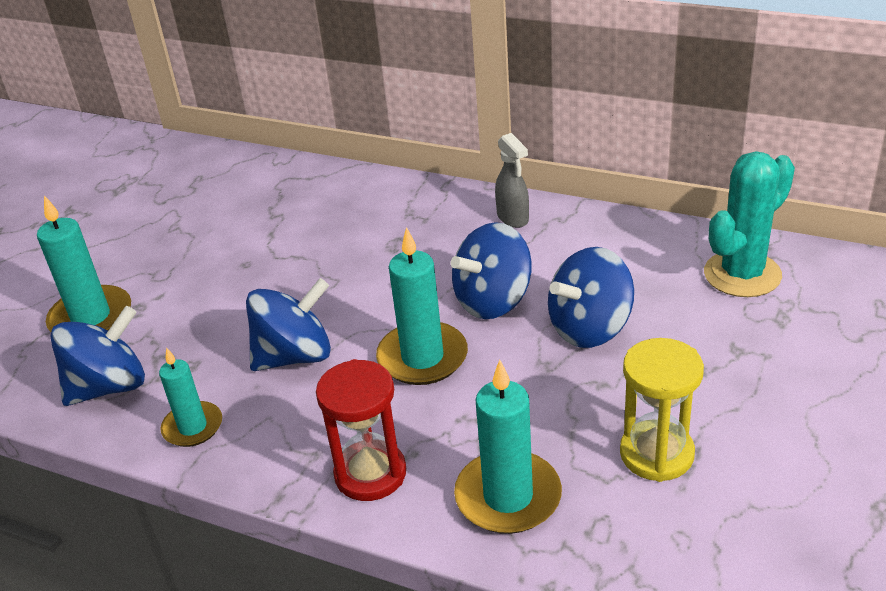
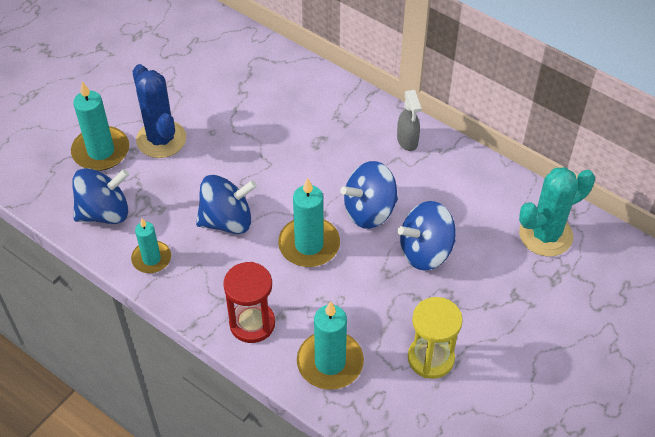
camera: 10 degrees right, 15 degrees up
(176, 286) = (161, 139): none -> blue cactus

